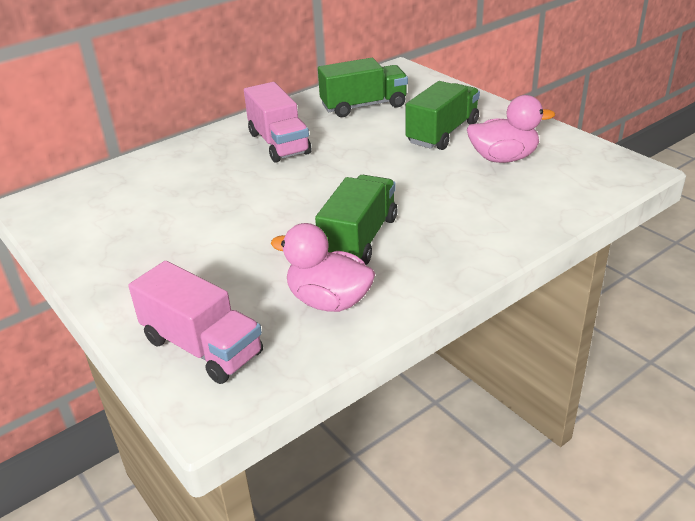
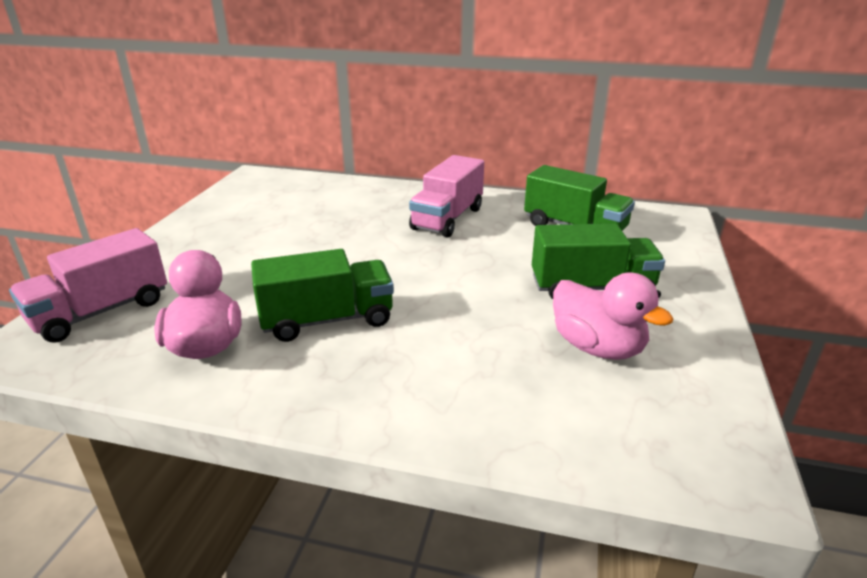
camera: 50 degrees right, 5 degrees down
(202, 347) = (101, 312): pink truck -> pink truck turned 45 degrees clockwise

